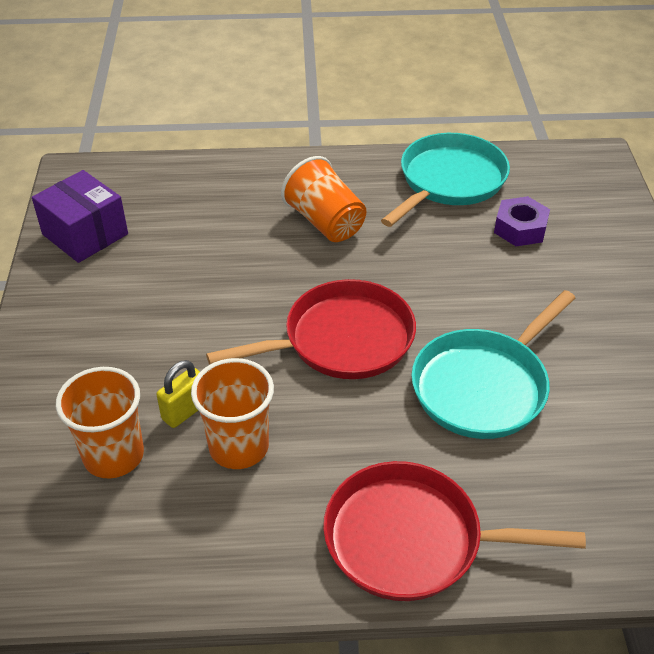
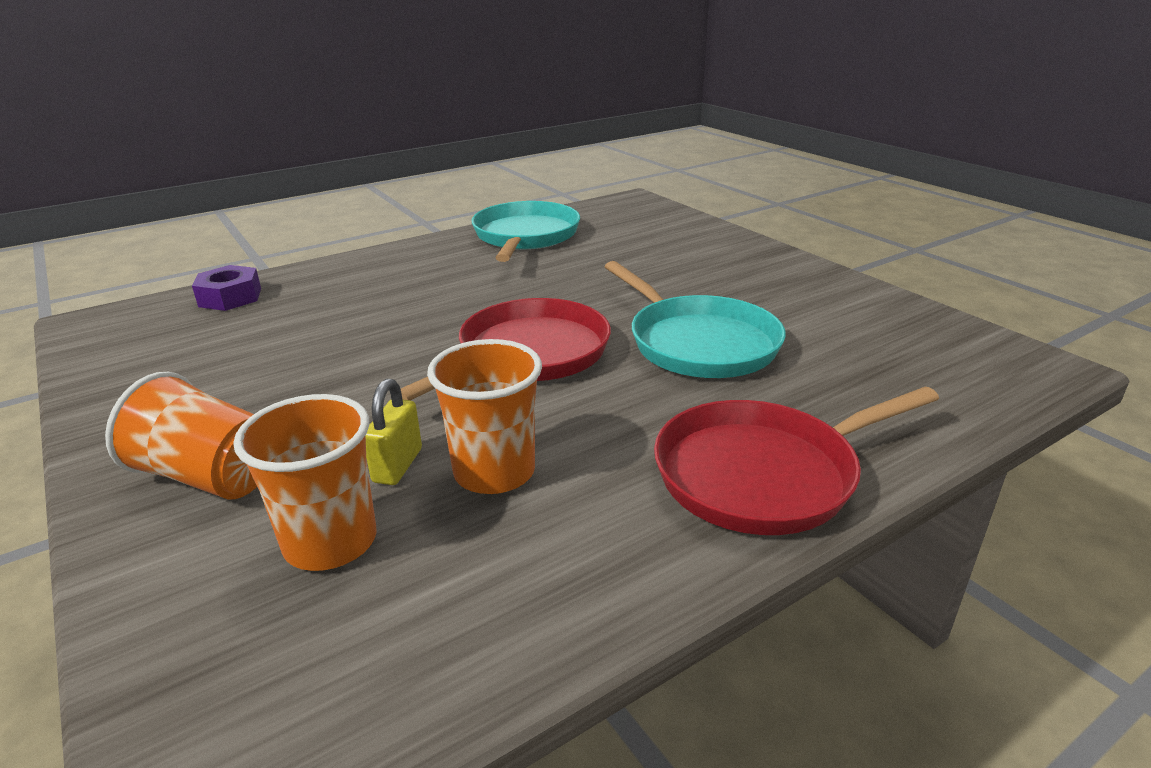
camera: 30 degrees left, 15 degrees down
(85, 234) = (140, 363): purple box -> none
(325, 222) = (431, 285): orange cup -> orange cup (210, 477)
(483, 386) = (698, 343): turquoise pan -> turquoise pan turned 45 degrees counterclockwise
(520, 228) = (617, 247): purple nut -> purple nut (230, 297)

